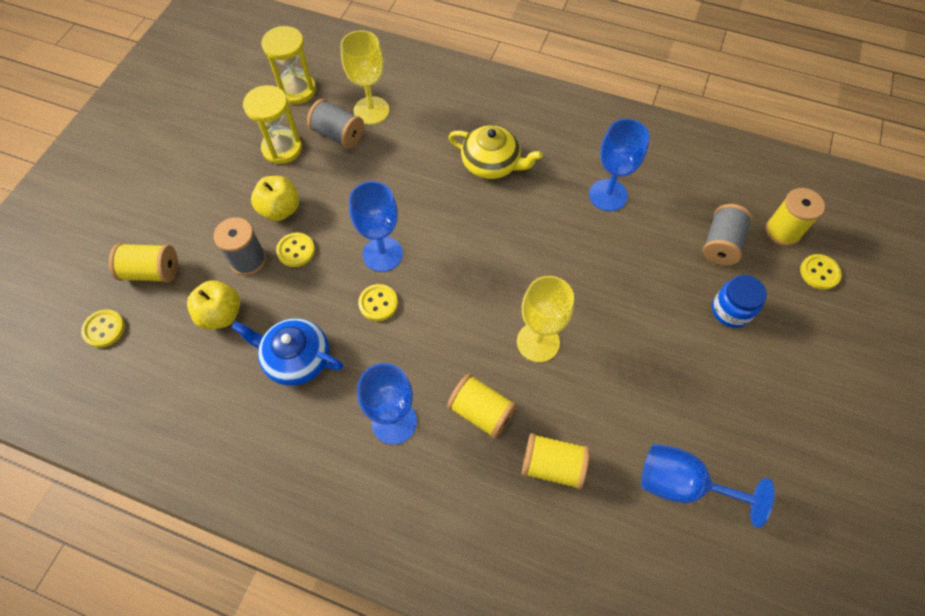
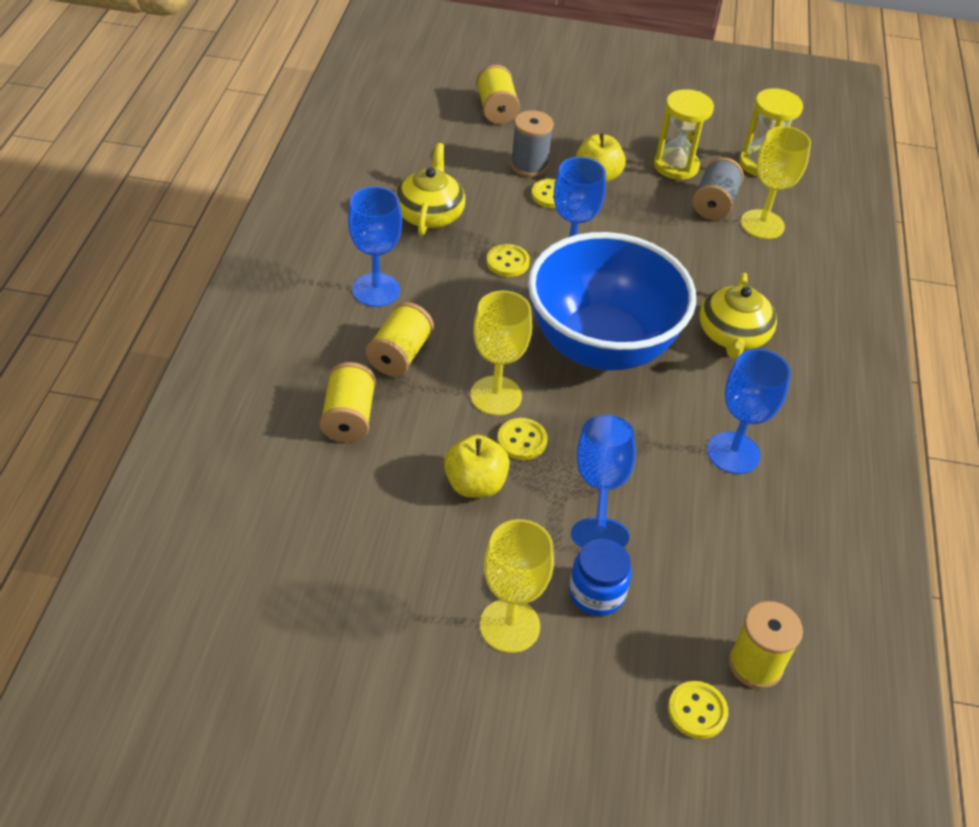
camera: 75 degrees right, 15 degrees down
(104, 329) = (429, 95): yellow button -> yellow button (522, 440)
(221, 314) = (463, 159): yellow apple -> yellow apple (475, 484)
(296, 358) = (429, 214): blue teapot -> yellow teapot
(491, 254) = (601, 346): none -> blue bowl
(682, 484) = (343, 538): blue goblet -> blue goblet (601, 486)
(721, 244) = (702, 583): grey spool -> none
(760, 373) = (509, 625): none -> yellow goblet

